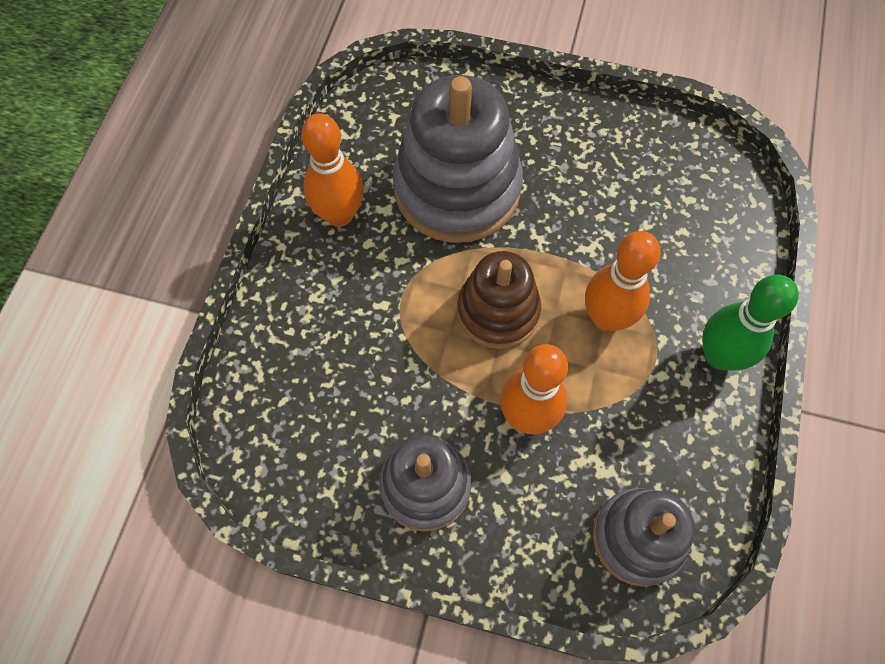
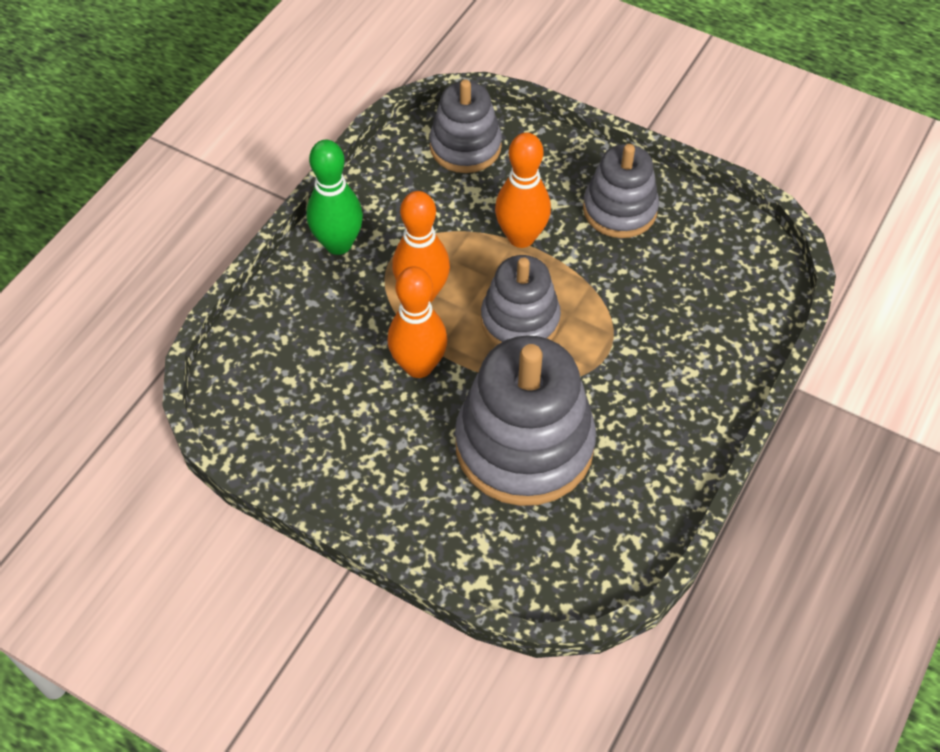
camera: 165 degrees left, 10 degrees down
(339, 214) = (656, 446): orange bowling pin -> orange bowling pin (419, 366)
(498, 311) = (520, 320): brown stacking toy -> grey stacking toy

